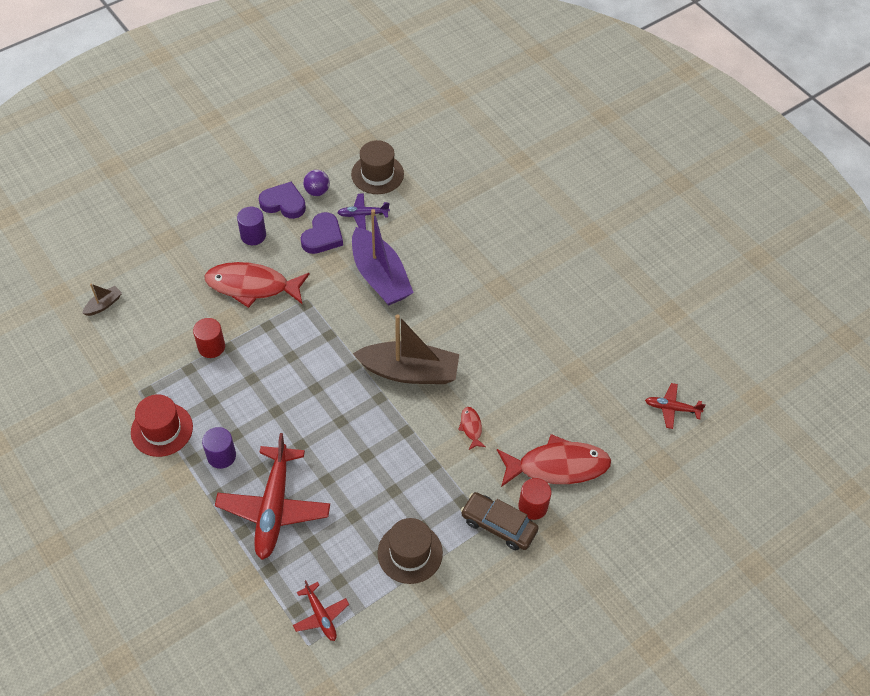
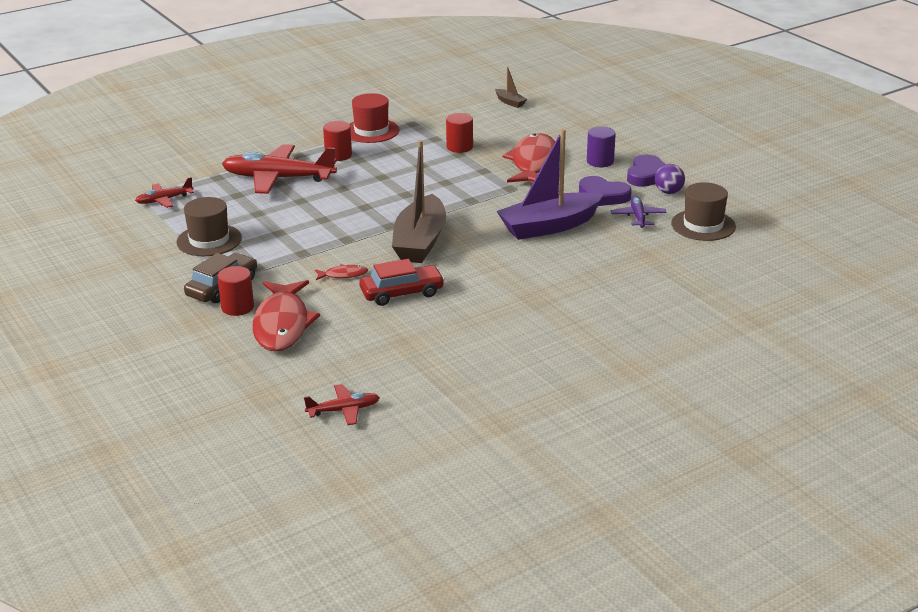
camera: 95 degrees right, 25 degrees down
(221, 456) = (338, 155): purple cylinder -> red cylinder
(499, 380) = (402, 293): none -> red car
(672, 408) = (343, 410): red plane -> red plane turned 60 degrees clockwise

